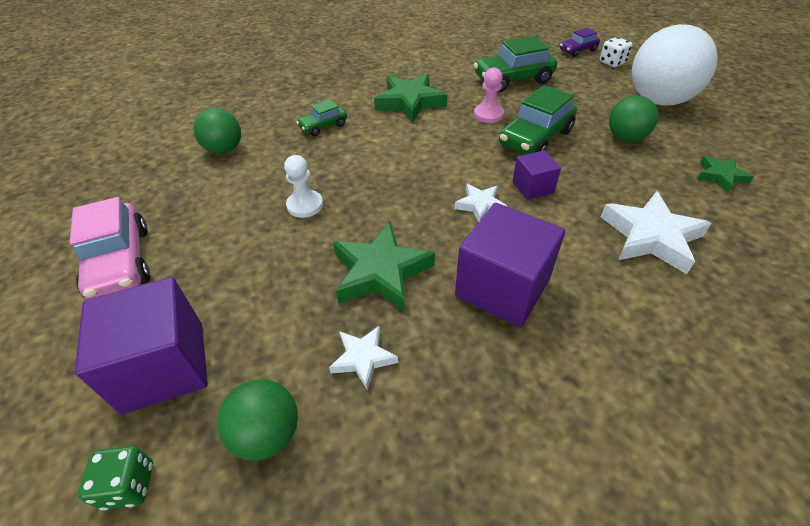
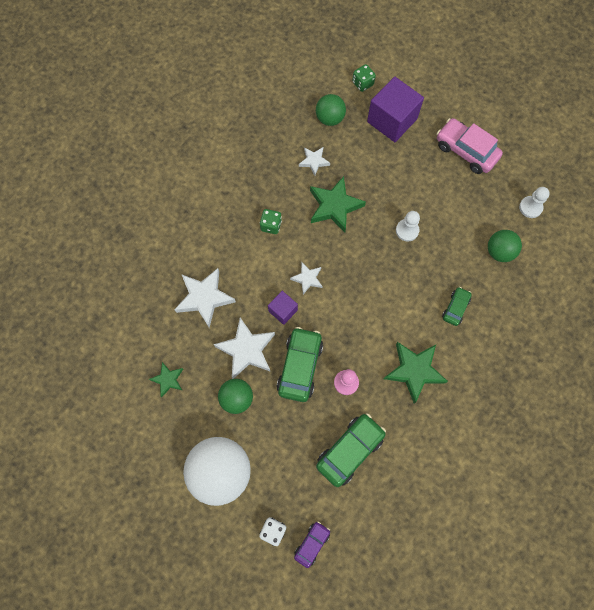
camera: 150 degrees right, 25 degrees up
(138, 172) = (530, 207): none -> white pawn
(502, 287) = (271, 225): purple cube -> green dice
(599, 169) = (246, 350): none -> white star

